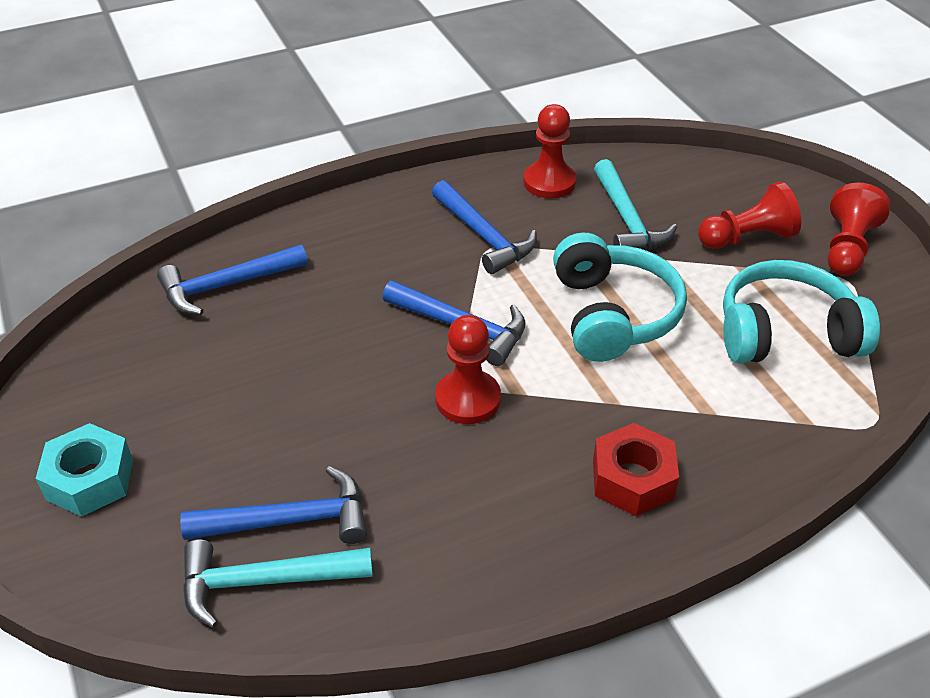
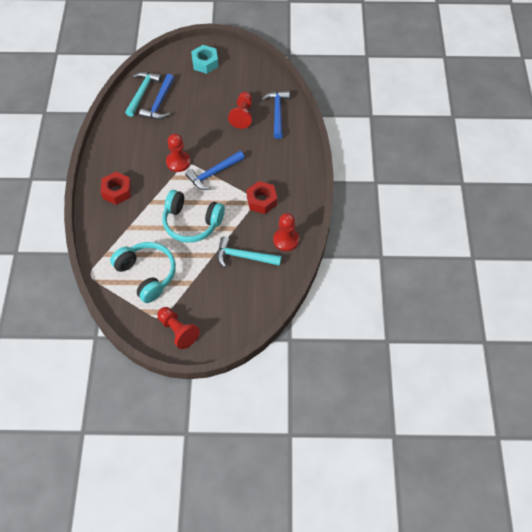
camera: 115 degrees right, 15 degrees up
(484, 236) = (261, 201): blue hammer -> red nut
(747, 238) = (206, 295): red pawn -> red pawn (242, 115)
(785, 333) = (147, 274): turquoise headphones -> turquoise headphones turned 60 degrees counterclockwise

